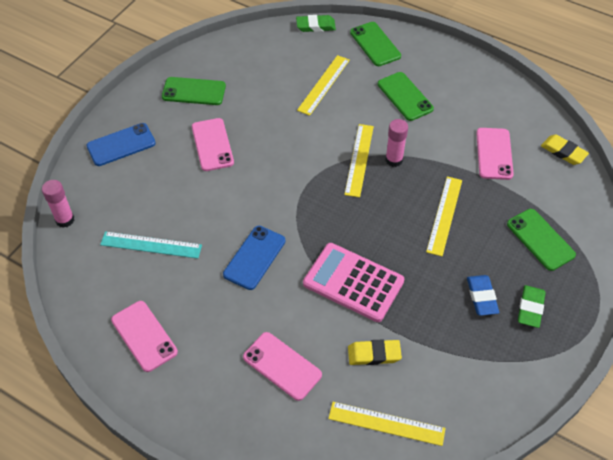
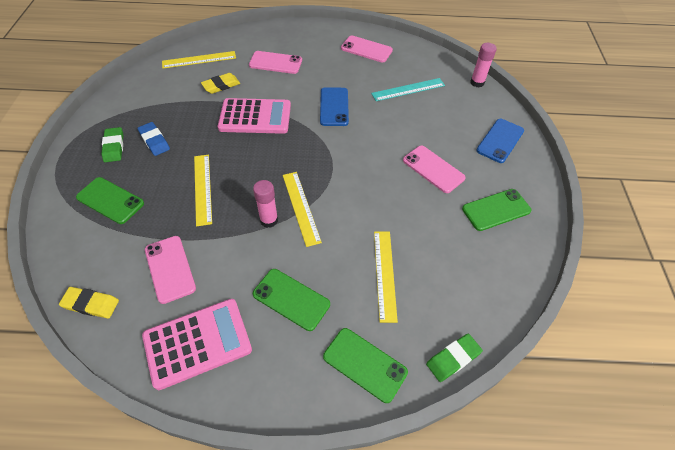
camera: 150 degrees right, 0 degrees up
(485, 97) = (197, 343): none -> pink calculator

